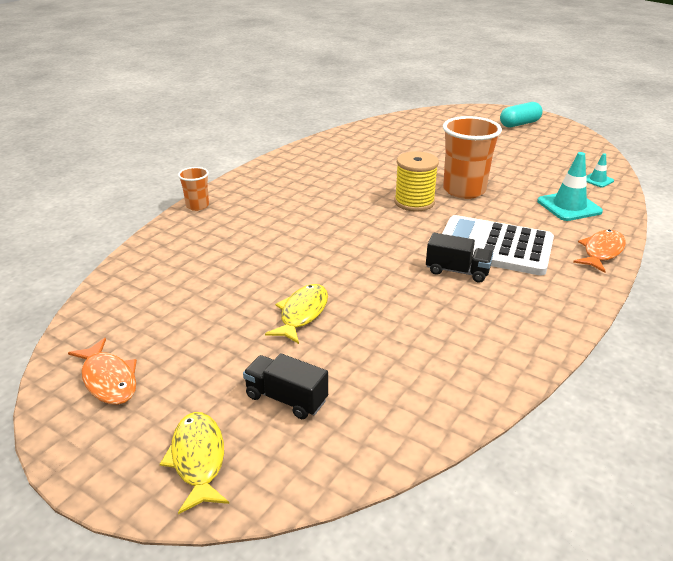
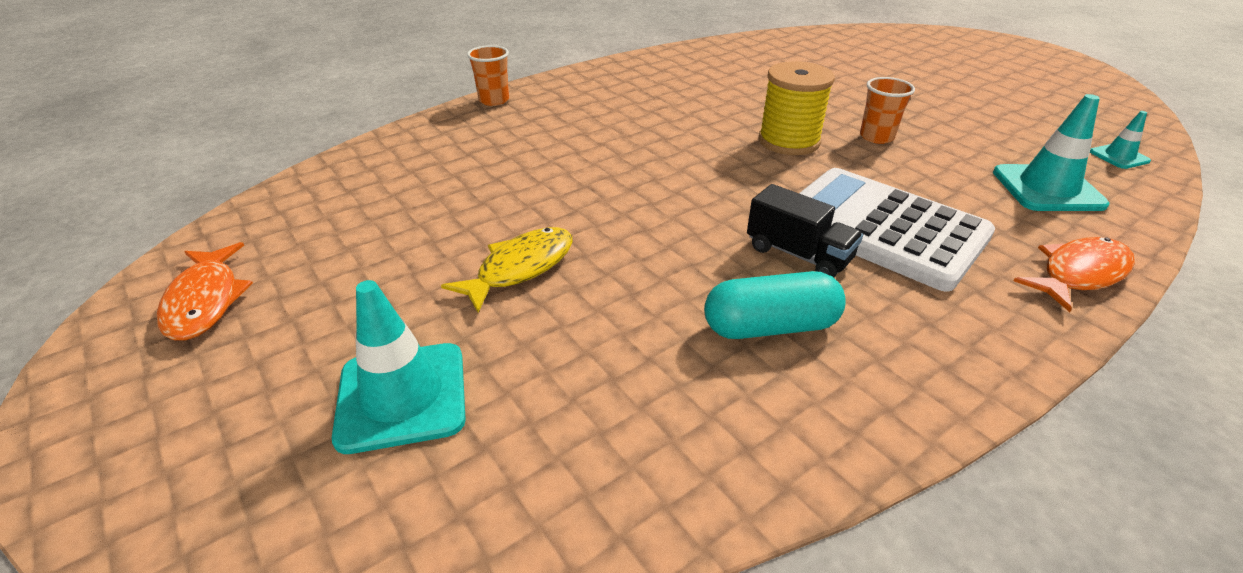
camera: 20 degrees right, 5 degrees up
(198, 459) = (207, 460): yellow fish -> none
(286, 398) = (402, 396): black truck -> turquoise traffic cone
(464, 190) = (876, 137): orange cup -> orange cup, size x0.51
(519, 124) = (1015, 60): turquoise capsule -> turquoise capsule (770, 327)

